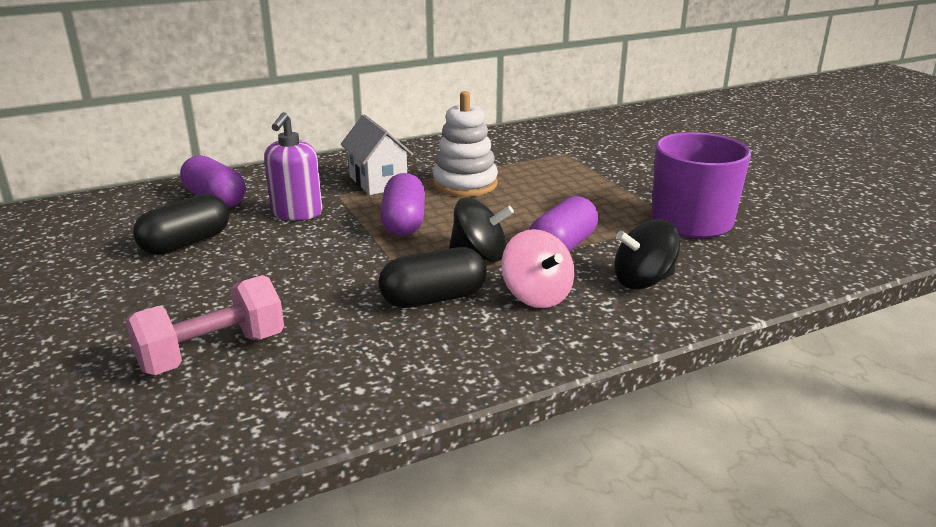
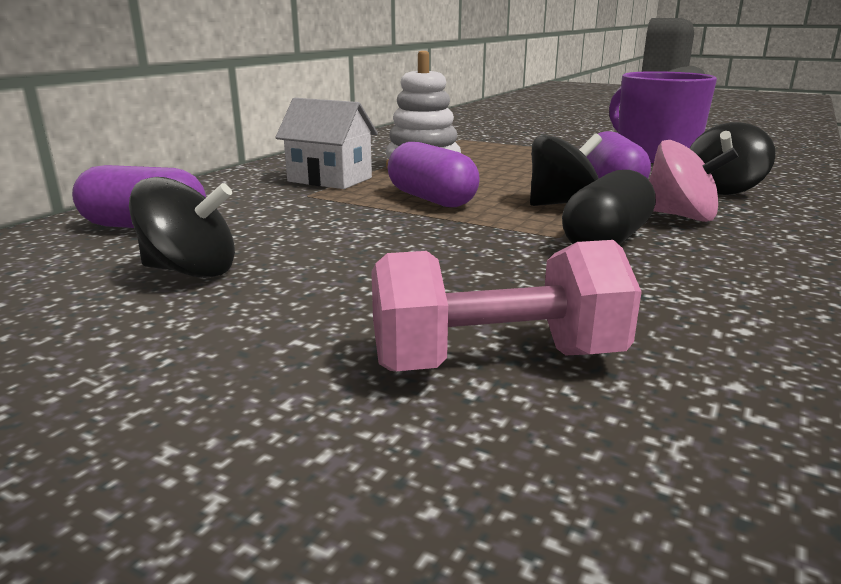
camera: 35 degrees left, 5 degrees down
(186, 243) = (191, 271): black capsule -> black spinning top
(212, 352) = (497, 361): pink dumbbell -> pink dumbbell turned 60 degrees clockwise
(297, 213) = (291, 216): purple soap dispenser -> none

